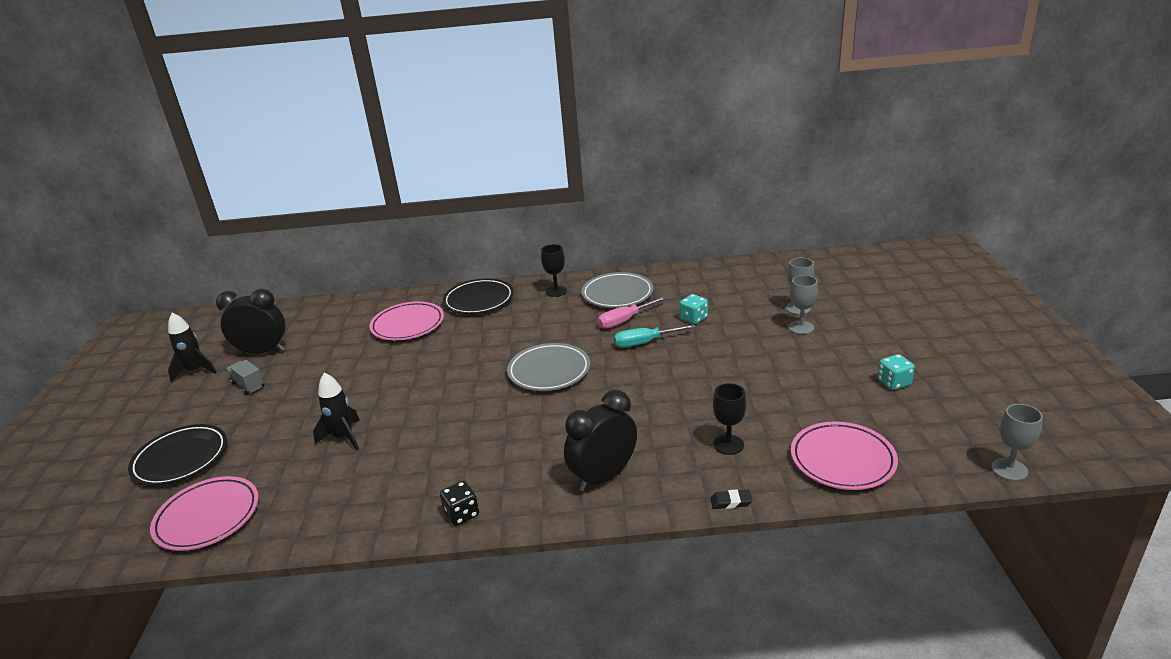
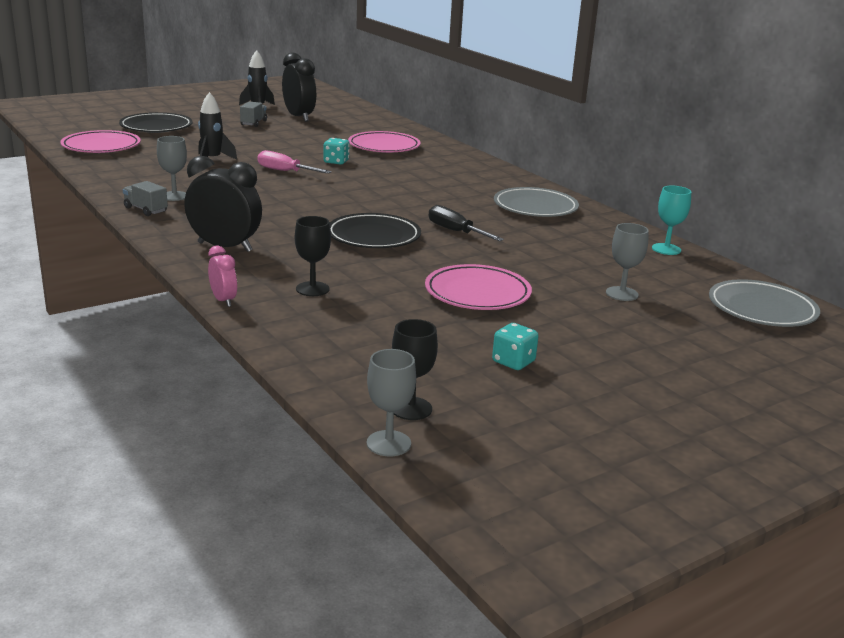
camera: 55 degrees right, 5 degrees down
(462, 514) = (145, 210): black dice -> grey truck
(479, 300) = (453, 160): black plate -> black plate (373, 237)
(549, 371) = (365, 203): grey plate -> grey plate (761, 309)
(556, 291) = (507, 184): black goblet -> black goblet (411, 408)
(624, 321) = (486, 218): pink screwdriver -> pink screwdriver (284, 171)
(644, 343) = (455, 231): turquoise screwdriver -> black screwdriver
(693, 318) = (530, 246): turquoise dice -> turquoise dice (336, 162)
(730, 269) = (666, 249): none -> turquoise goblet
(731, 502) = (223, 300): black eraser -> pink clock
(801, 327) = (578, 299): grey goblet -> grey goblet (174, 196)
(842, 460) = (330, 345): pink plate -> pink plate (477, 293)

